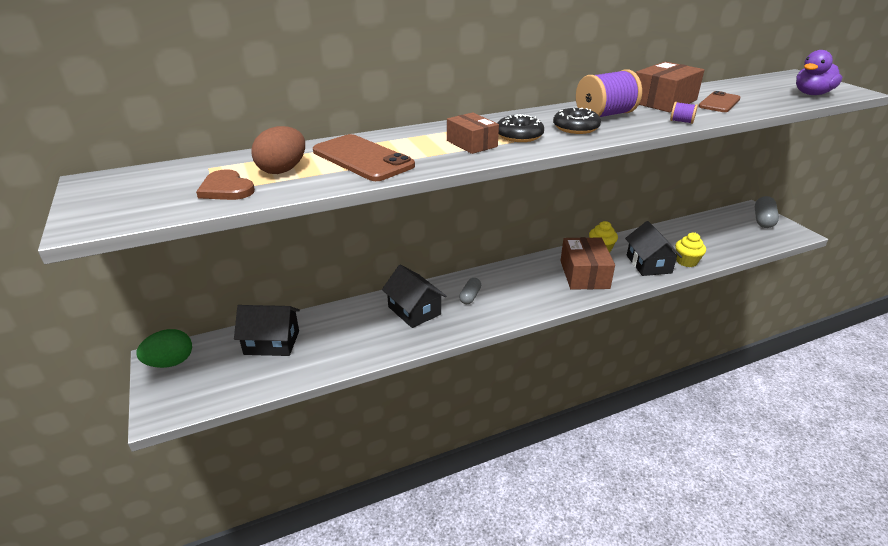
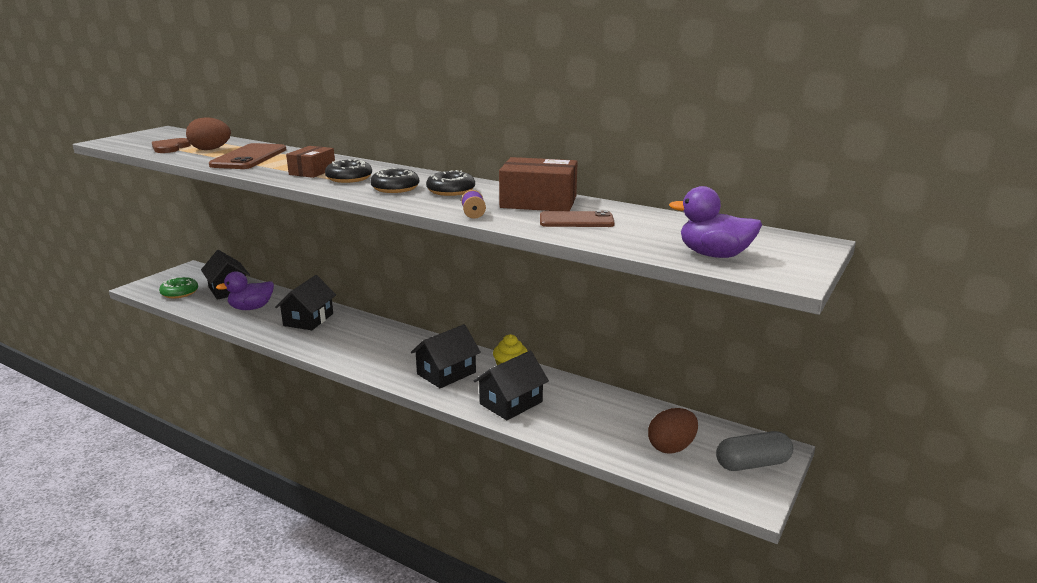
camera: 55 degrees right, 10 degrees down
(170, 363) = (187, 272): green egg -> none
(230, 380) = (179, 293): none -> green donut
(343, 337) = (251, 308): none -> purple duck
(470, 296) = (350, 333): grey capsule -> none
(584, 274) = (446, 373): brown box -> black house
(605, 115) = (451, 191): purple spool -> black donut
(686, 261) = (546, 425): yellow cupcake -> none
(735, 234) = (671, 447): none -> brown egg

